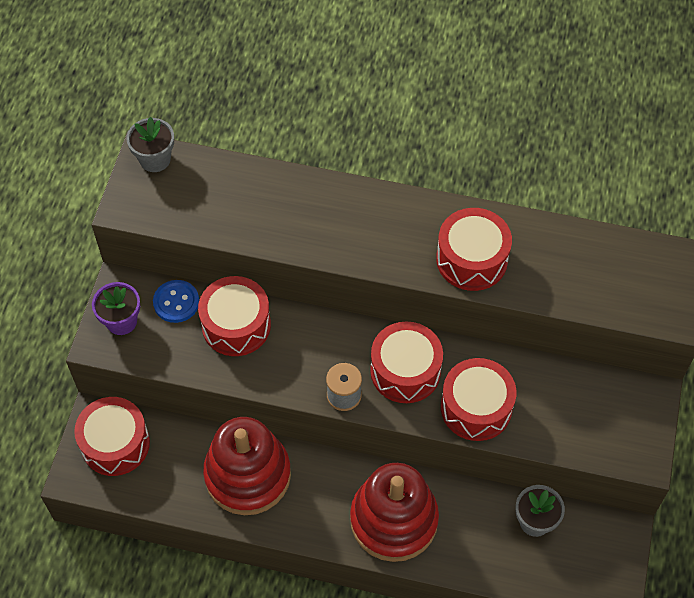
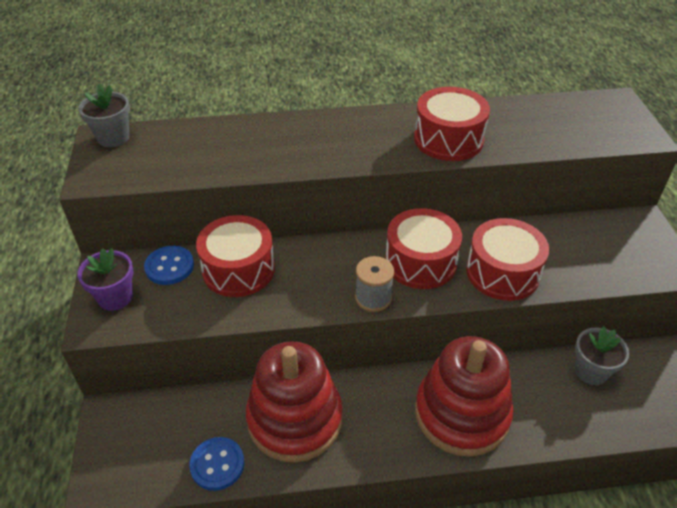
camera: 20 degrees left, 15 degrees down
(115, 444) = (139, 433): red drum -> none
(170, 493) = (217, 464): none -> blue button

